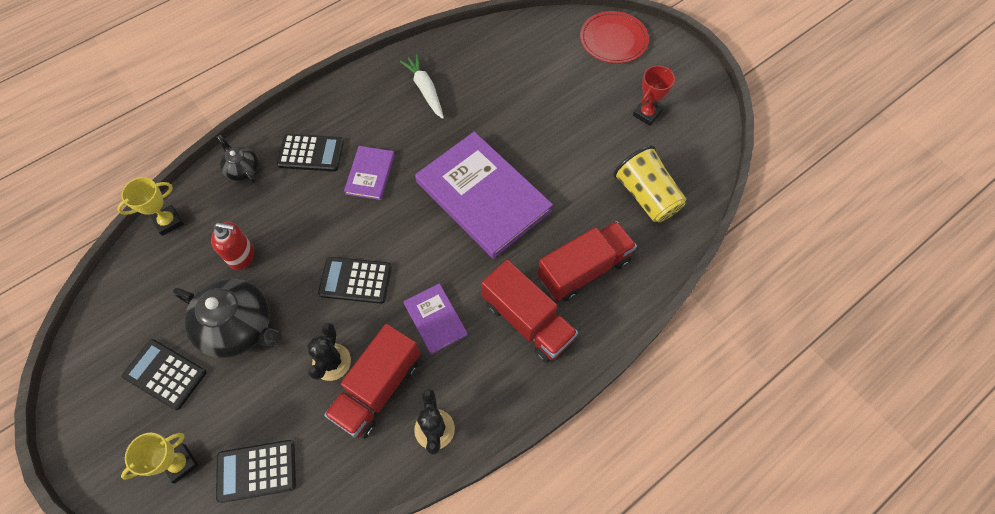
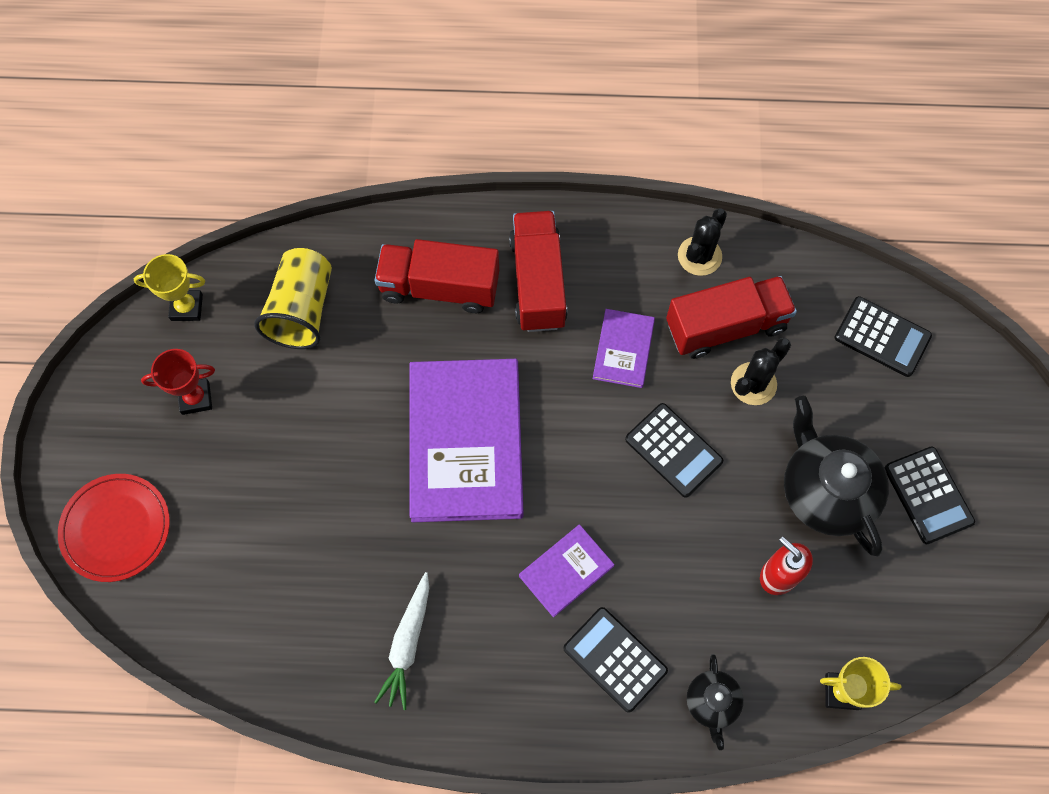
camera: 140 degrees left, 5 degrees up
(180, 463) = (951, 394): yellow trophy -> yellow trophy (187, 307)

